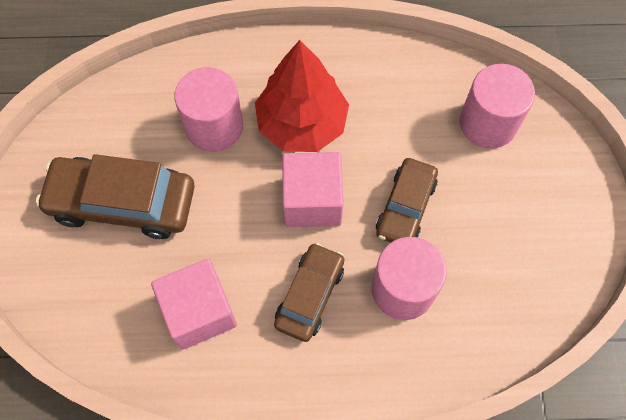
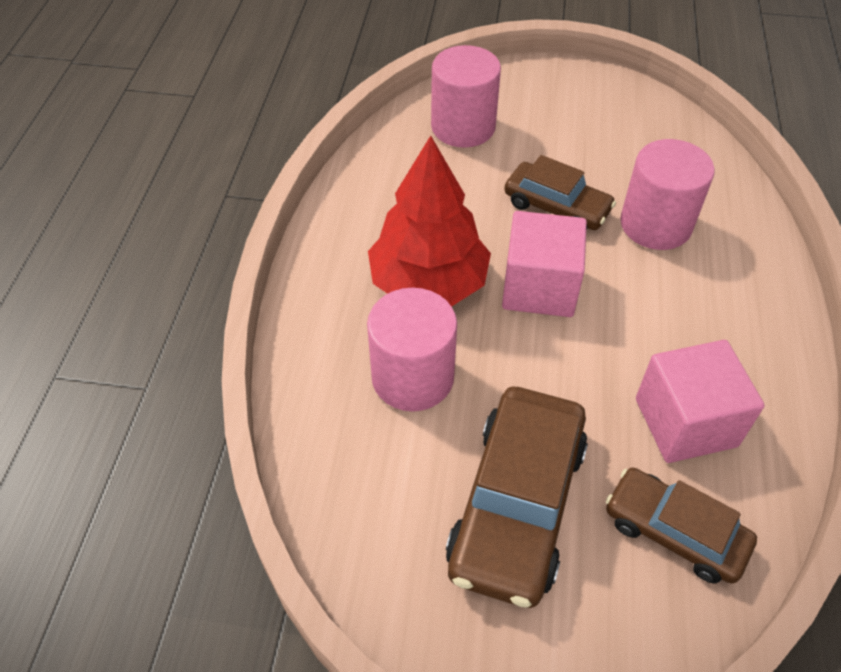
camera: 80 degrees left, 15 degrees down
(310, 295) = (662, 306): brown car -> brown car (674, 532)

